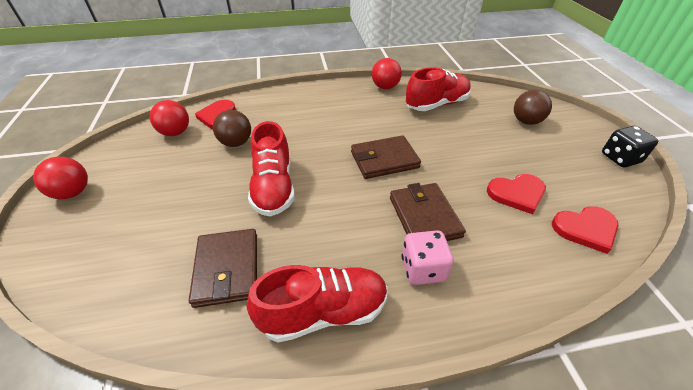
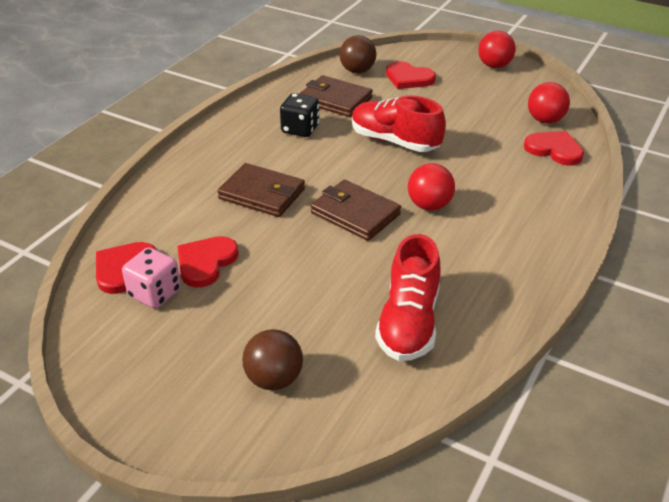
camera: 130 degrees right, 5 degrees down
(135, 239) = (408, 78): none -> red heart
(236, 143) = (488, 145): brown ball -> brown ball (357, 71)
(324, 312) = (256, 119): red shoe -> none
(384, 160) = (355, 214): brown wallet -> brown wallet turned 75 degrees counterclockwise
(385, 87) = (506, 304): red ball -> red ball (429, 205)
(423, 269) = (225, 166): pink dice -> pink dice (155, 293)
(620, 158) = (118, 395): black dice -> black dice (300, 129)

